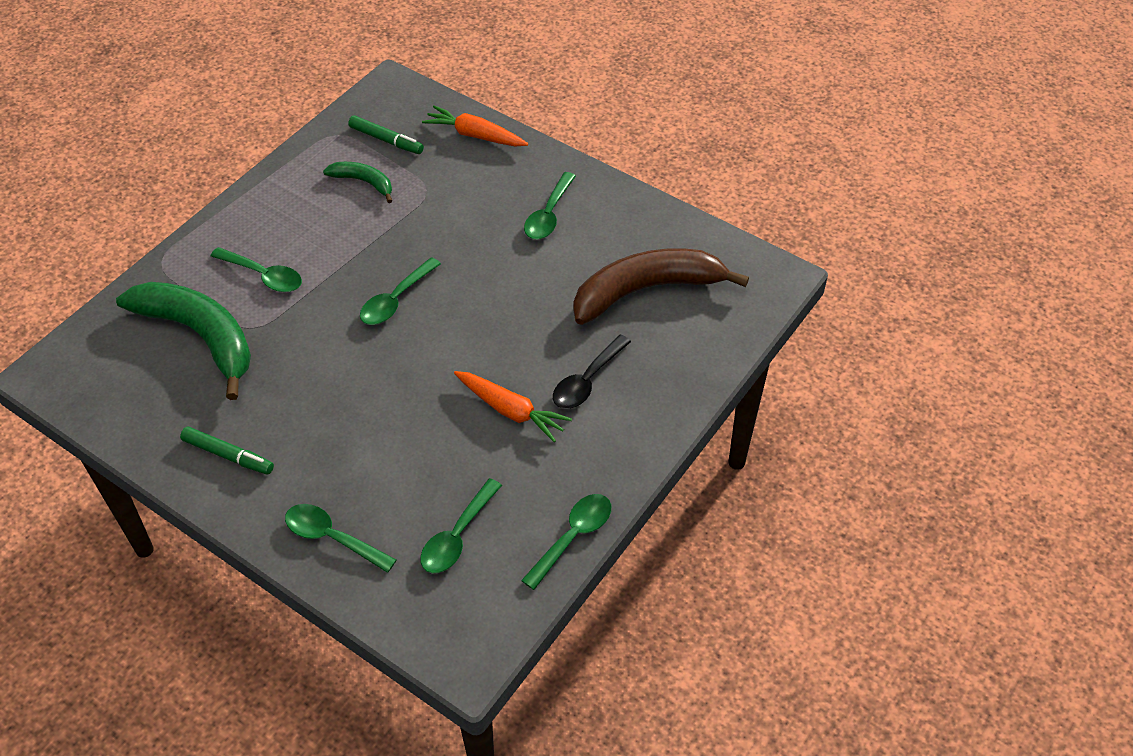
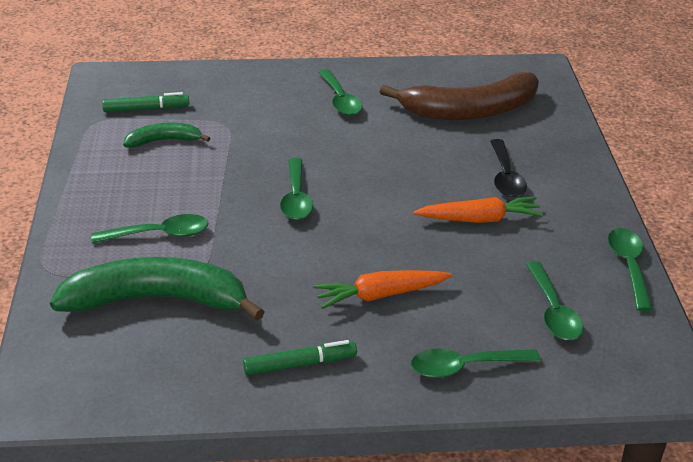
camera: 40 degrees left, 15 degrees down
(475, 135) = (217, 79): orange carrot -> orange carrot (380, 295)
(646, 290) = (470, 111): brown banana -> brown banana turned 135 degrees counterclockwise

